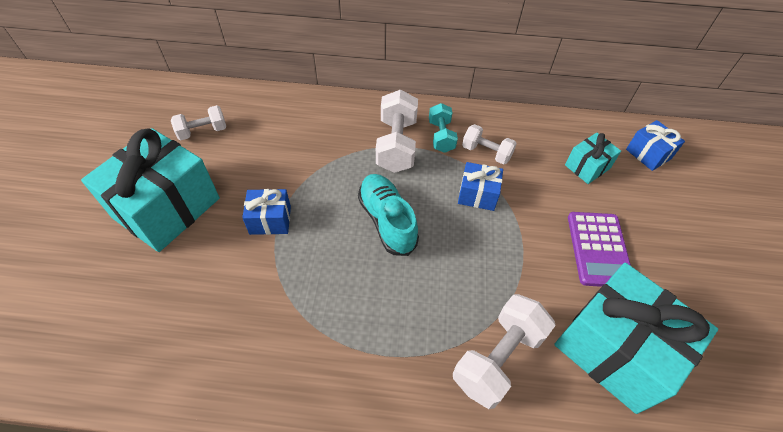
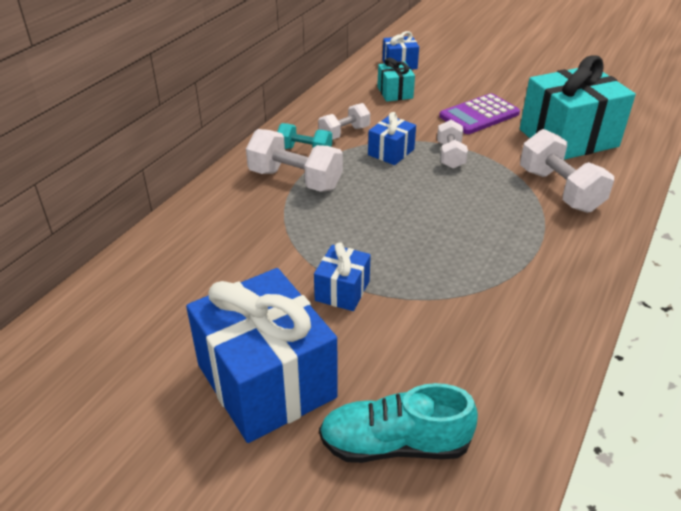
camera: 65 degrees left, 15 degrees down
(167, 208) = (266, 381): turquoise gift -> blue gift
(203, 131) = (149, 326): white dumbbell -> white dumbbell (450, 155)
(387, 221) = (391, 210): turquoise shoe -> turquoise shoe (394, 444)
(598, 249) = (479, 115): purple calculator -> purple calculator turned 120 degrees clockwise

